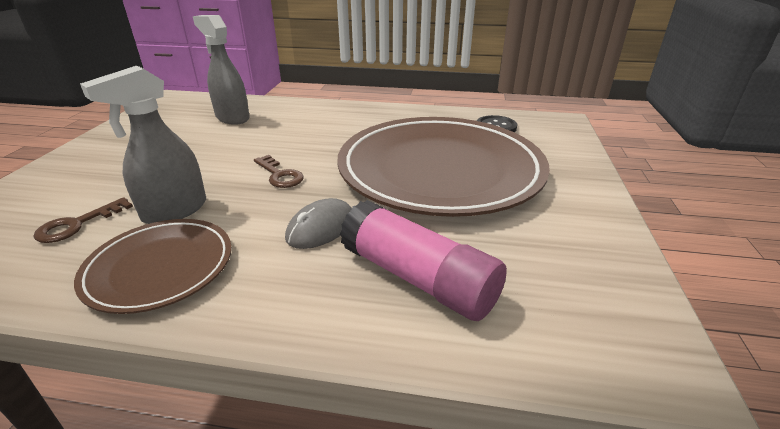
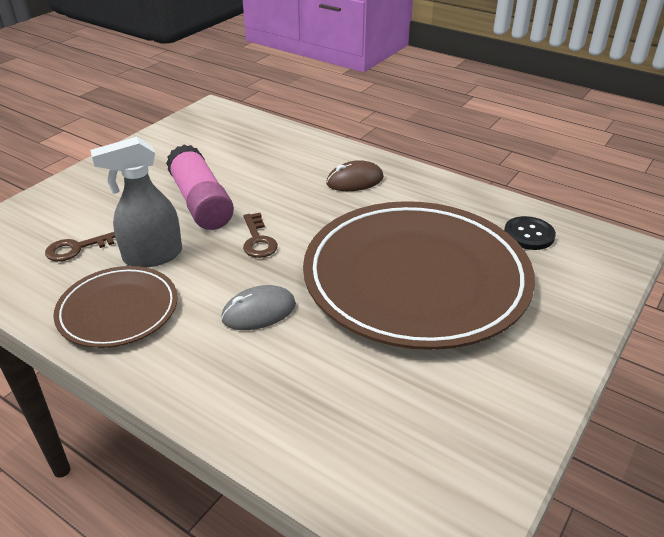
camera: 25 degrees right, 5 degrees up
(232, 118) = (254, 152): grey spray bottle -> none
(336, 120) = (355, 181): none -> brown mouse
(418, 278) = (307, 391): pink glue stick -> pink glue stick (201, 202)

